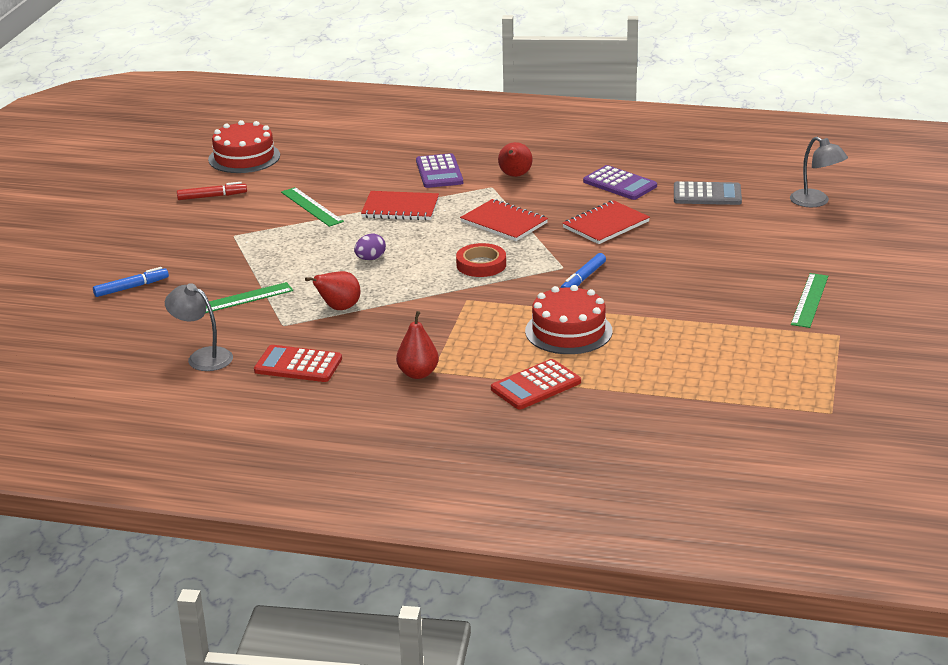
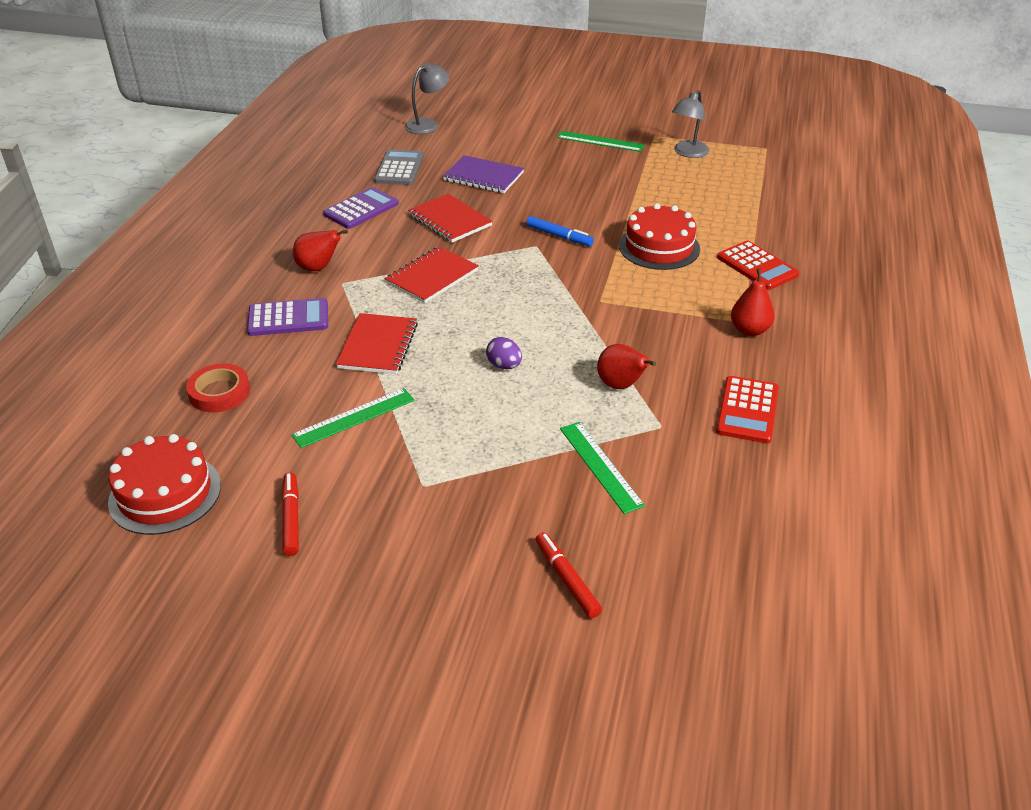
camera: 90 degrees left, 10 degrees up
(131, 287) = (567, 579): blue marker -> red marker
(202, 357) = (743, 488): grey lamp -> grey lamp (688, 153)
(481, 264) = (526, 292): red tape -> red tape (219, 392)
(700, 237) = (483, 177): none -> purple notebook

